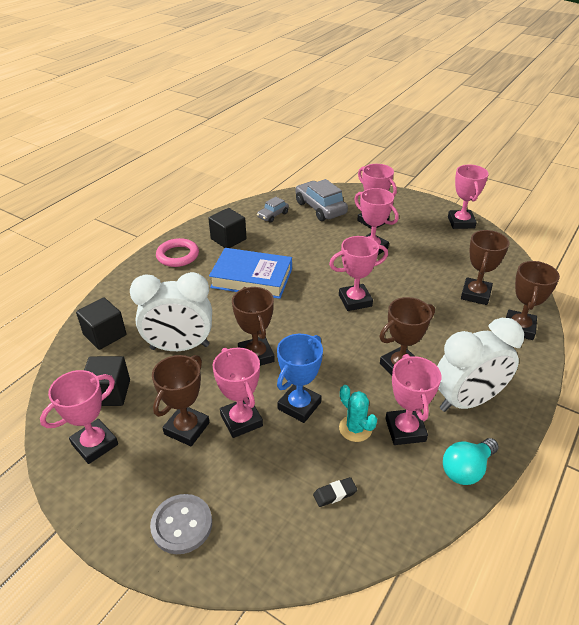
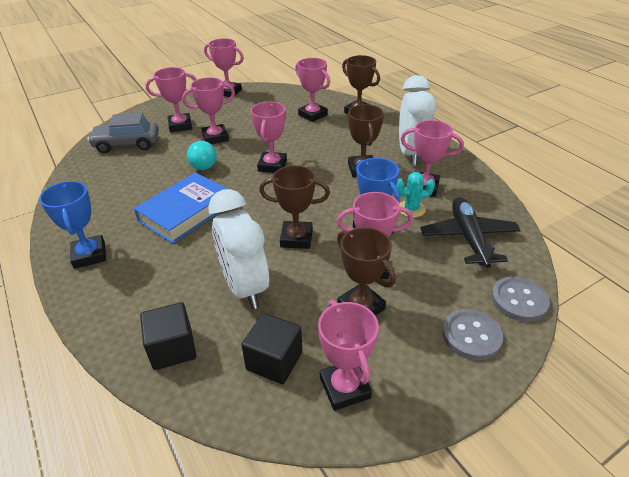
camera: 65 degrees left, 0 degrees up
(177, 255) = (89, 255): pink ring -> blue trophy
(180, 347) = (245, 287): white clock -> white clock turned 135 degrees clockwise
(228, 239) = (105, 211): black cube -> none
(251, 562) = (519, 300): none -> grey button
(273, 215) = (102, 173): grey car -> none
(335, 494) = (468, 238): black eraser -> black plane
(466, 469) = (468, 175): turquoise light bulb -> turquoise light bulb (203, 164)
(475, 294) = (312, 115): brown trophy -> pink trophy

